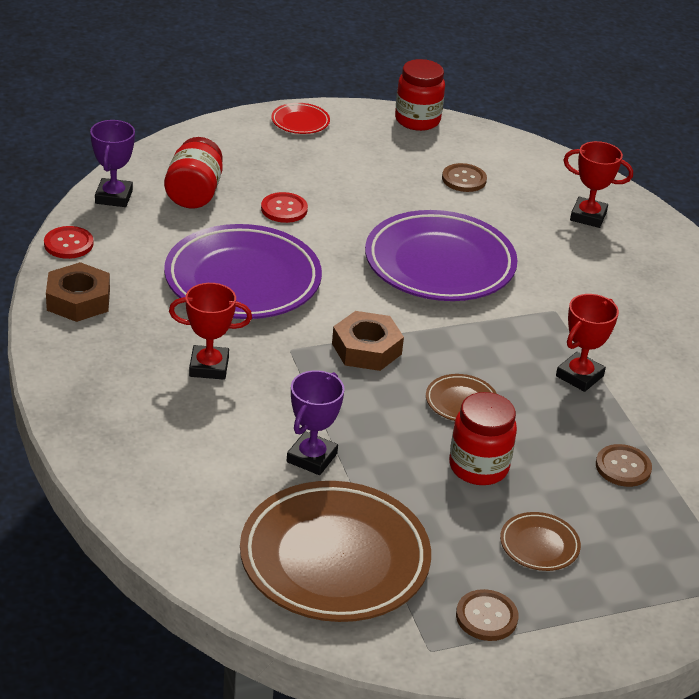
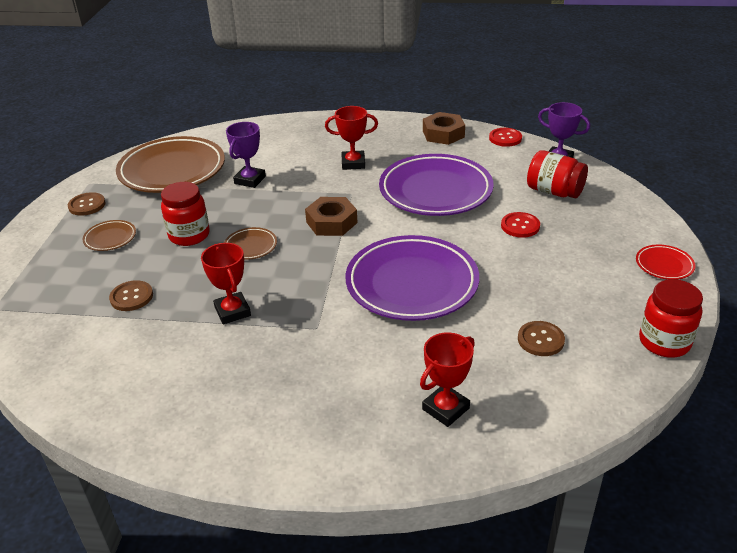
camera: 120 degrees right, 0 degrees up
(209, 367) = (353, 163): red trophy -> red trophy turned 60 degrees clockwise
(312, 458) = (250, 180): purple trophy -> purple trophy turned 60 degrees clockwise

